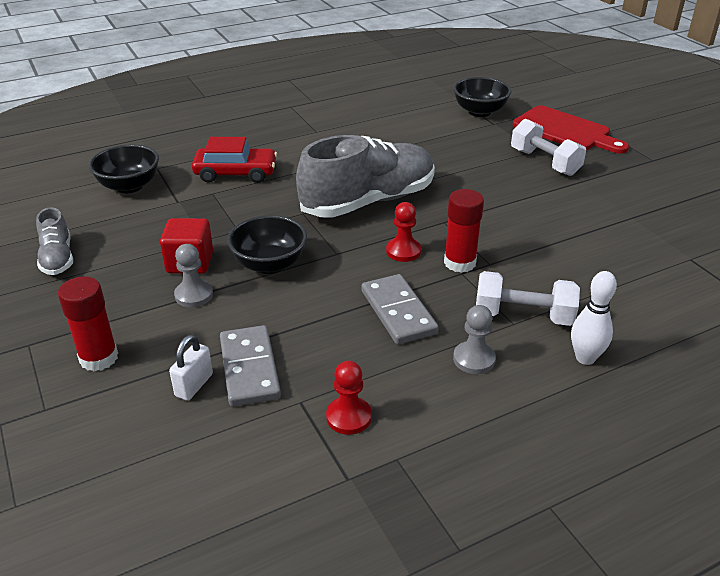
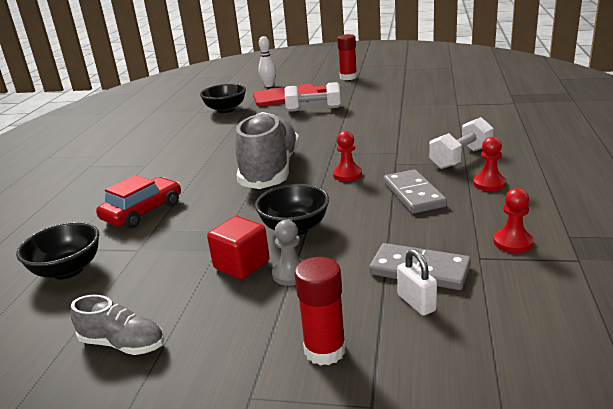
camera: 50 degrees left, 10 degrees down
(398, 312) = (414, 194): grey domino -> grey domino turned 60 degrees clockwise
(459, 263) = (384, 161): red glue stick -> red glue stick (348, 77)
(474, 359) = (489, 184): grey pawn -> red pawn
(585, 358) = (517, 153): white bowling pin -> white bowling pin (269, 85)

